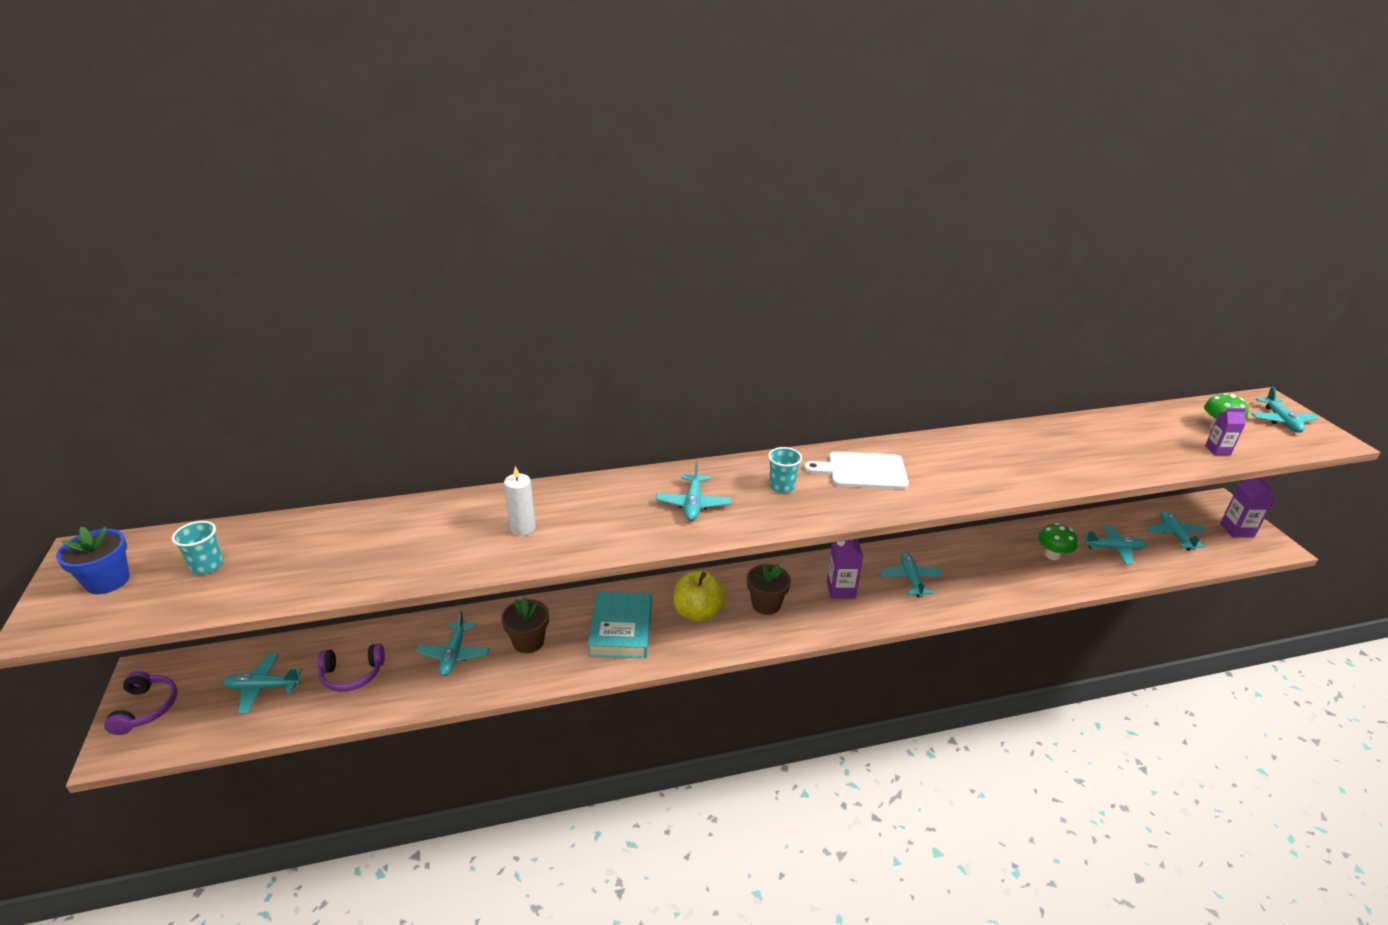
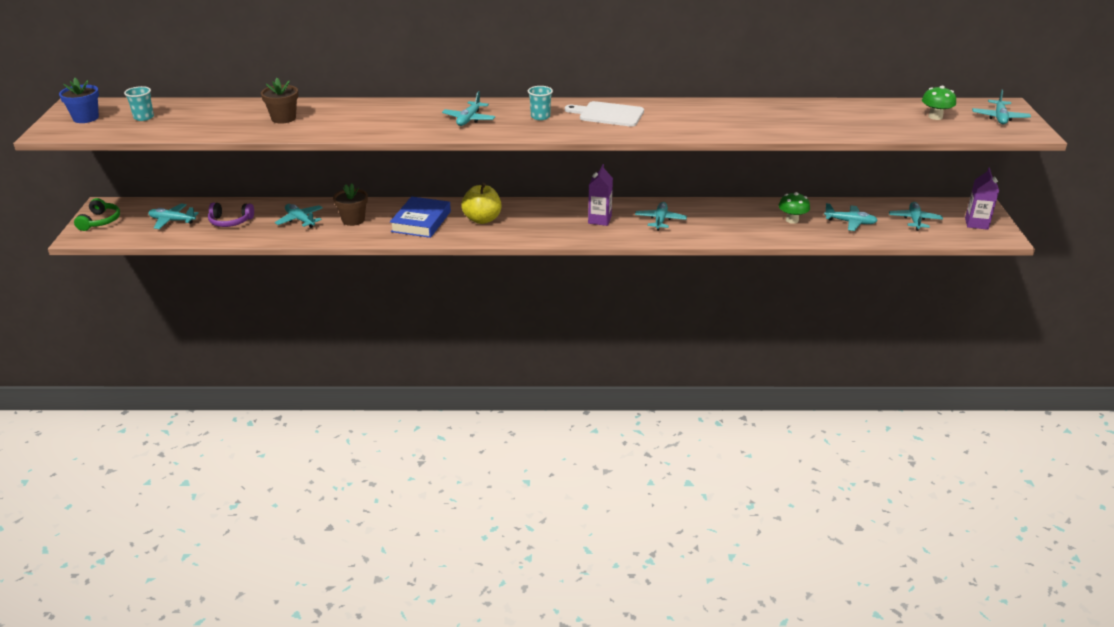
camera: 15 degrees right, 0 degrees up
(146, 708) = (100, 221): purple headphones -> green headphones
(454, 654) = (300, 220): turquoise plane -> turquoise plane turned 120 degrees clockwise
(523, 528) = (345, 120): white candle -> none
(621, 629) = (421, 221): turquoise book -> blue book
(766, 604) = (536, 221): brown flower pot -> brown flower pot (283, 118)
(1217, 450) = (916, 129): purple carton -> none

